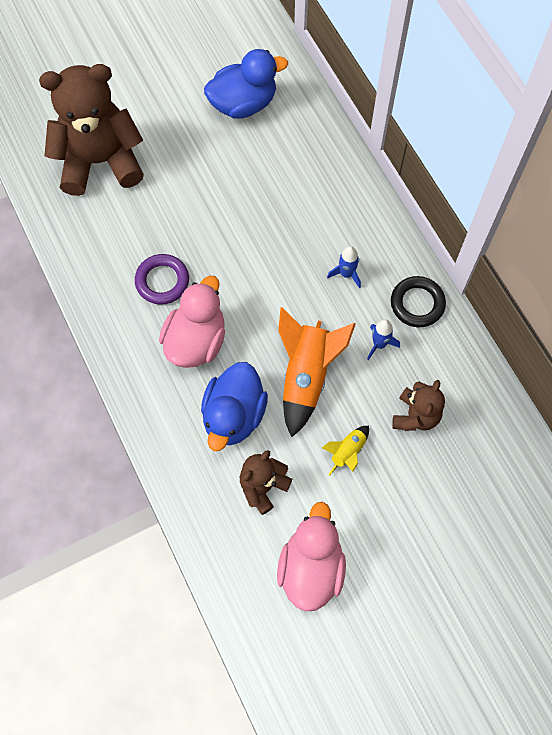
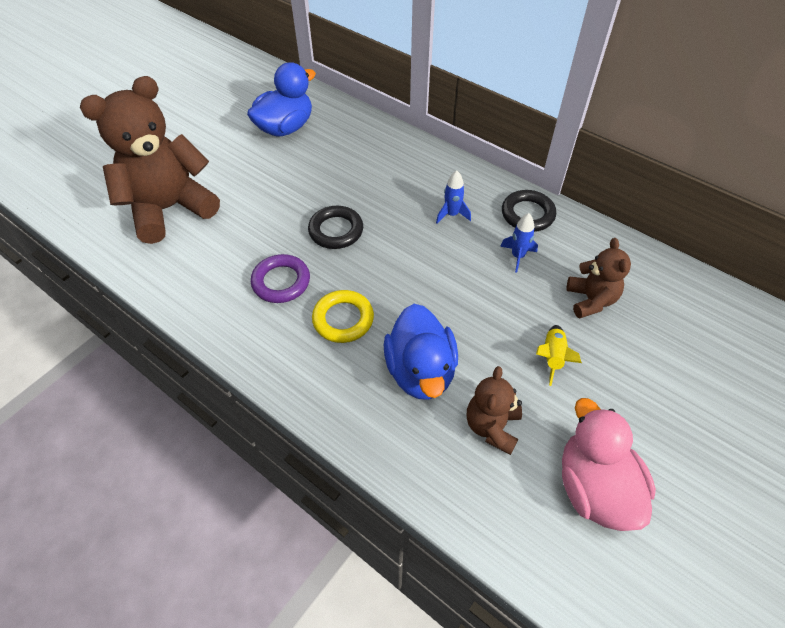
camera: 25 degrees left, 15 degrees down
(196, 340) = (343, 319): pink duck -> yellow ring
(233, 247) = (336, 230): none -> black ring
(306, 375) = (469, 307): orange rocket -> none

